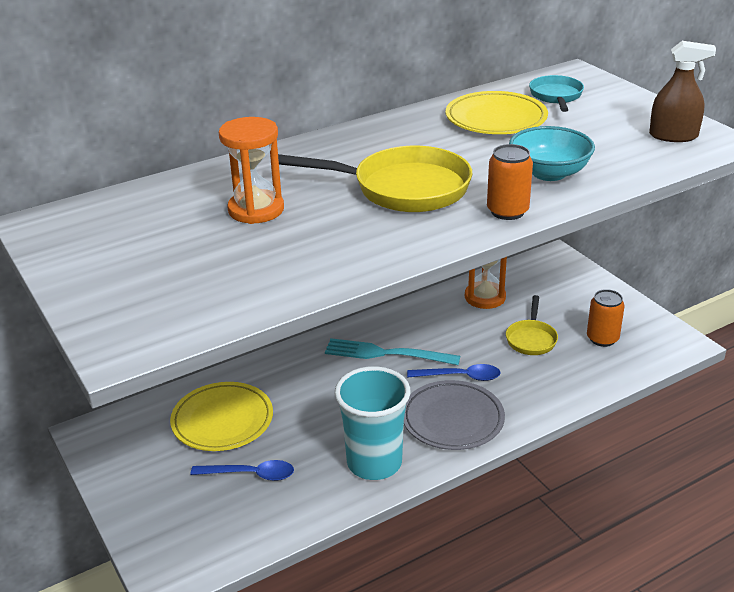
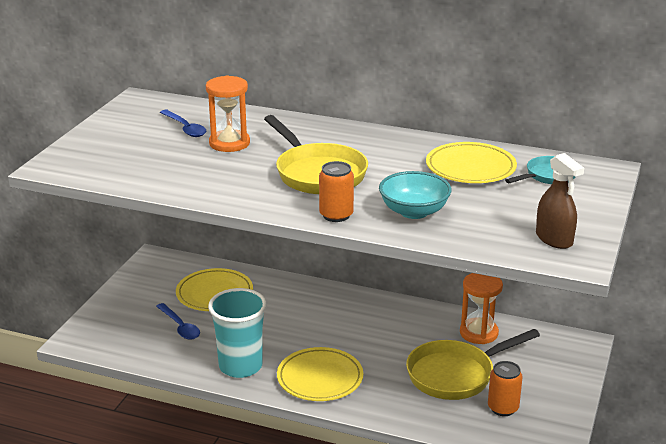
camera: 50 degrees right, 5 degrees down
(385, 354) = (355, 321): turquoise fork -> none
(452, 419) = (320, 378): grey plate -> yellow plate
(460, 377) = (370, 362): blue spoon -> blue spoon (185, 128)
(531, 339) = (456, 375): yellow pan -> yellow pan, size x1.80

